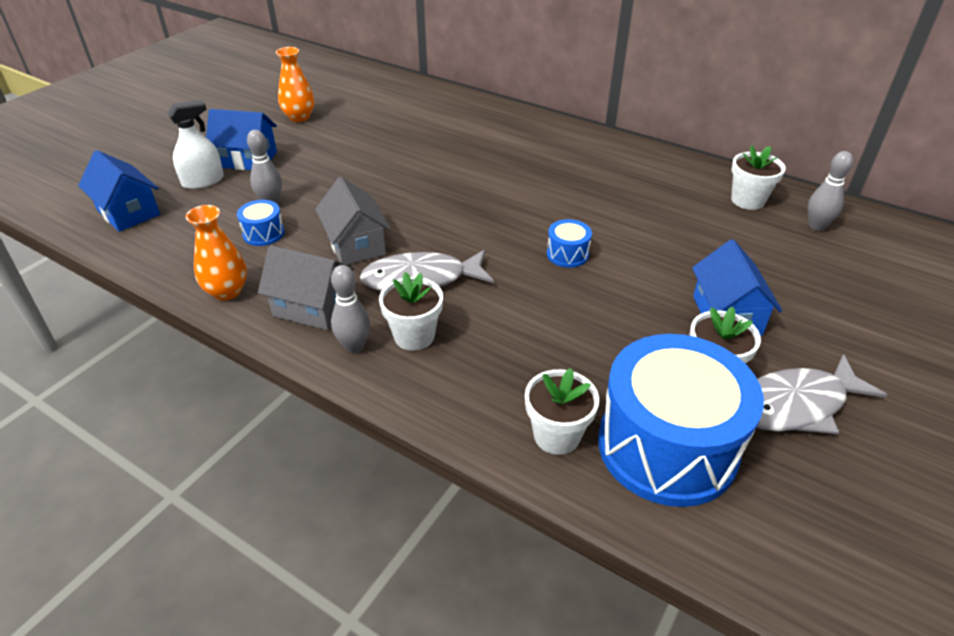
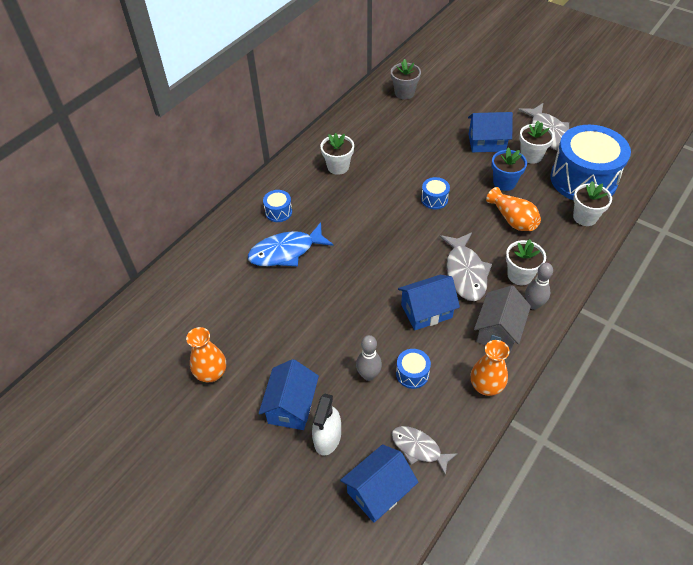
camera: 85 degrees left, 10 degrees up
(164, 238) = (419, 448): none -> grey fish
(203, 181) = (327, 437): white spray bottle -> white spray bottle turned 135 degrees counterclockwise
(356, 245) = (426, 311): grey house -> blue house
(457, 145) = (286, 252): none -> blue fish
(521, 137) = (278, 212): none -> blue drum
(537, 336) = (512, 219): none -> orange vase
(626, 331) = (504, 183): none -> blue flower pot
(747, 200) = (376, 113): white flower pot -> white flower pot (338, 167)
(816, 226) = (404, 93): grey bowling pin -> grey flower pot

